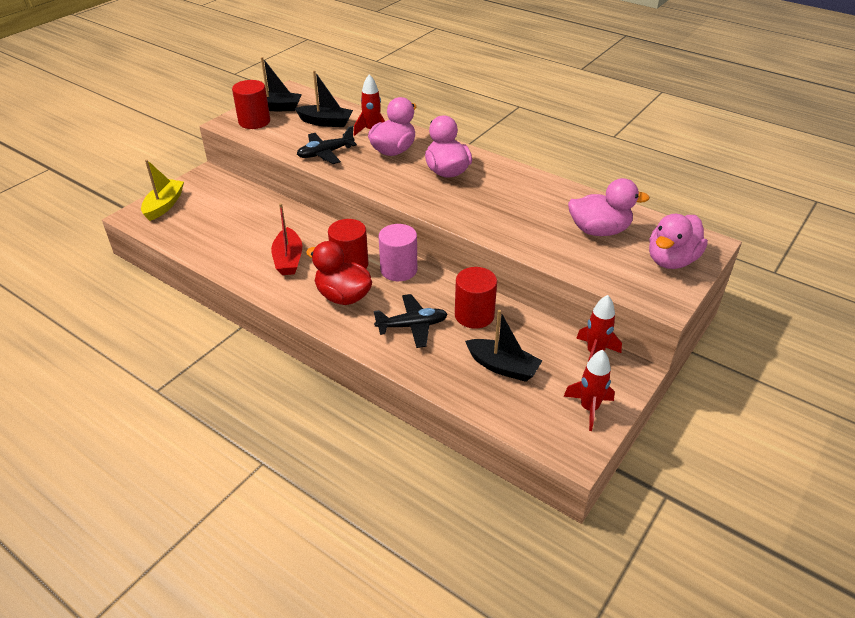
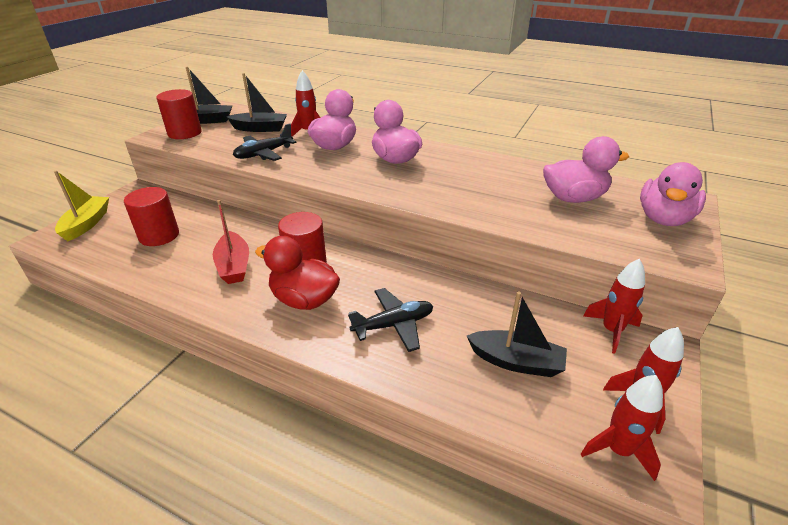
camera: 10 degrees left, 5 degrees down
(398, 270) = (362, 263): pink cylinder -> none
(474, 315) = (460, 303): red cylinder -> red cylinder (159, 235)
(553, 437) = (618, 450): none -> red rocket

